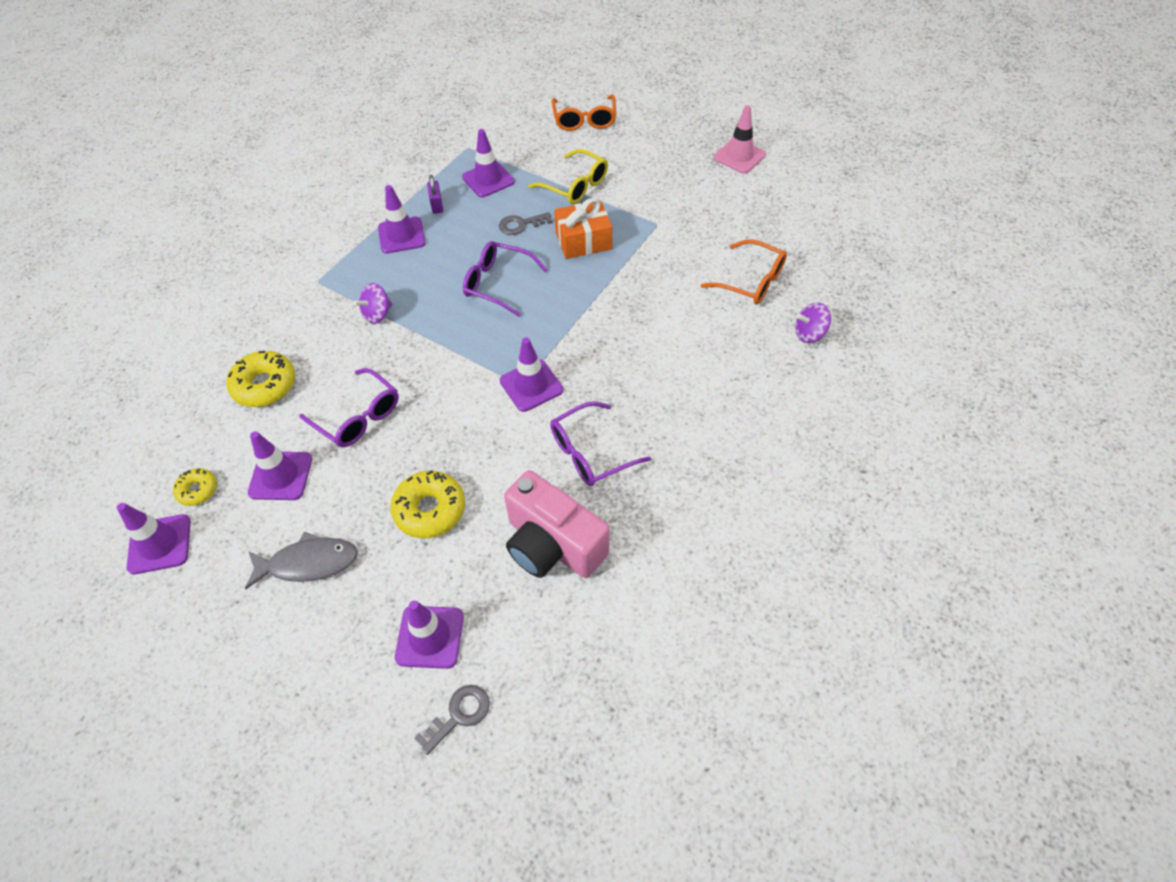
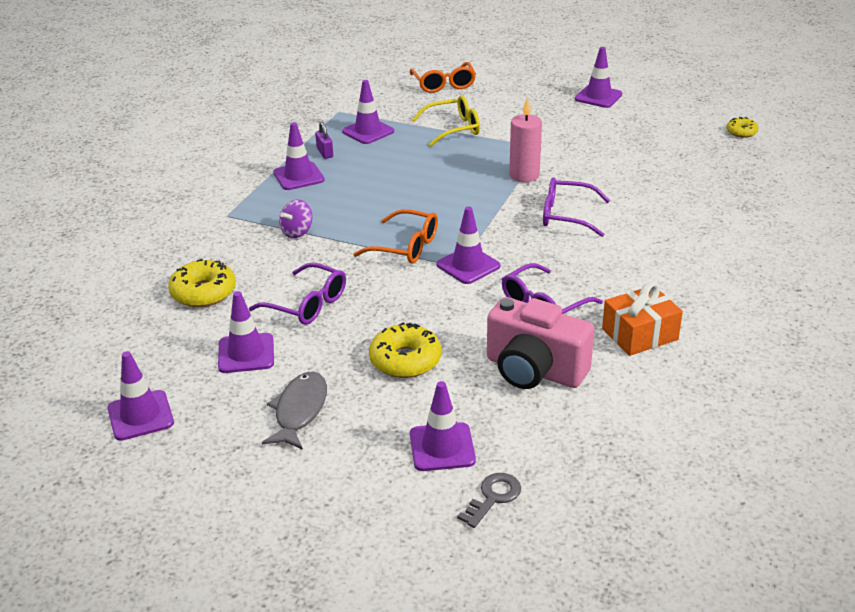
camera: 10 degrees left, 20 degrees down
(197, 490) = (164, 373): yellow donut -> yellow donut (741, 132)
(308, 563) = (299, 411): grey fish -> grey fish turned 60 degrees counterclockwise
(497, 283) = (406, 200): purple glasses -> purple glasses (566, 215)
(521, 225) = (412, 159): grey key -> none
(575, 186) = (454, 128): yellow glasses -> yellow glasses turned 45 degrees counterclockwise
(583, 240) = (476, 164): orange gift -> orange gift (639, 334)
(627, 263) = (524, 175): none -> pink candle
(739, 156) = (598, 97): pink traffic cone -> purple traffic cone
(751, 281) = (644, 177): orange glasses -> orange glasses (406, 247)
(809, 334) = (711, 206): purple spinning top -> none

